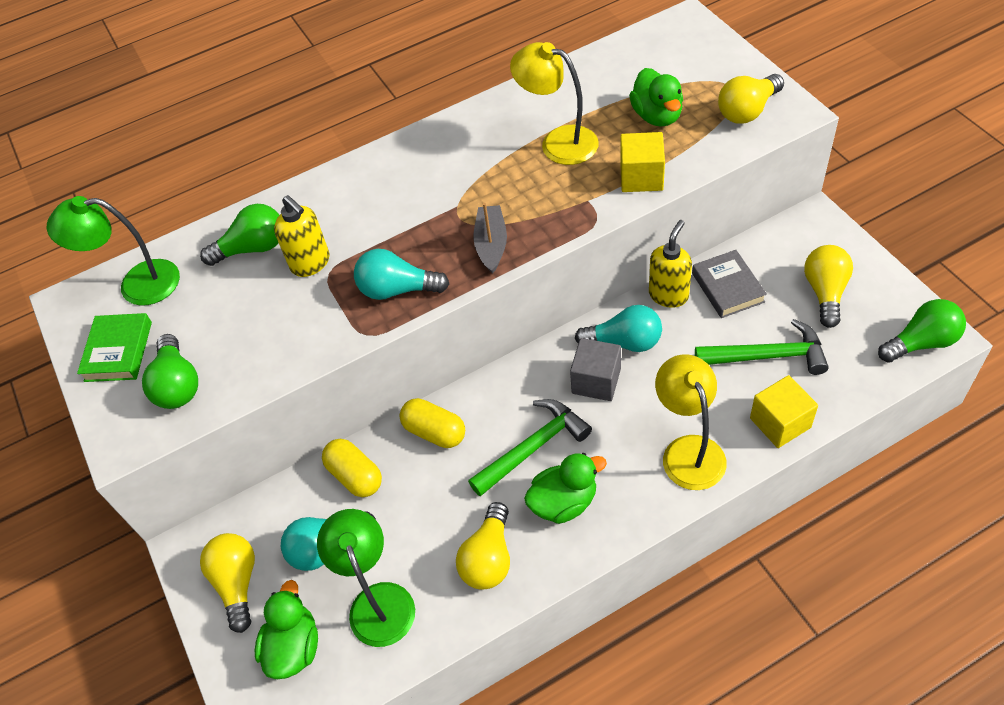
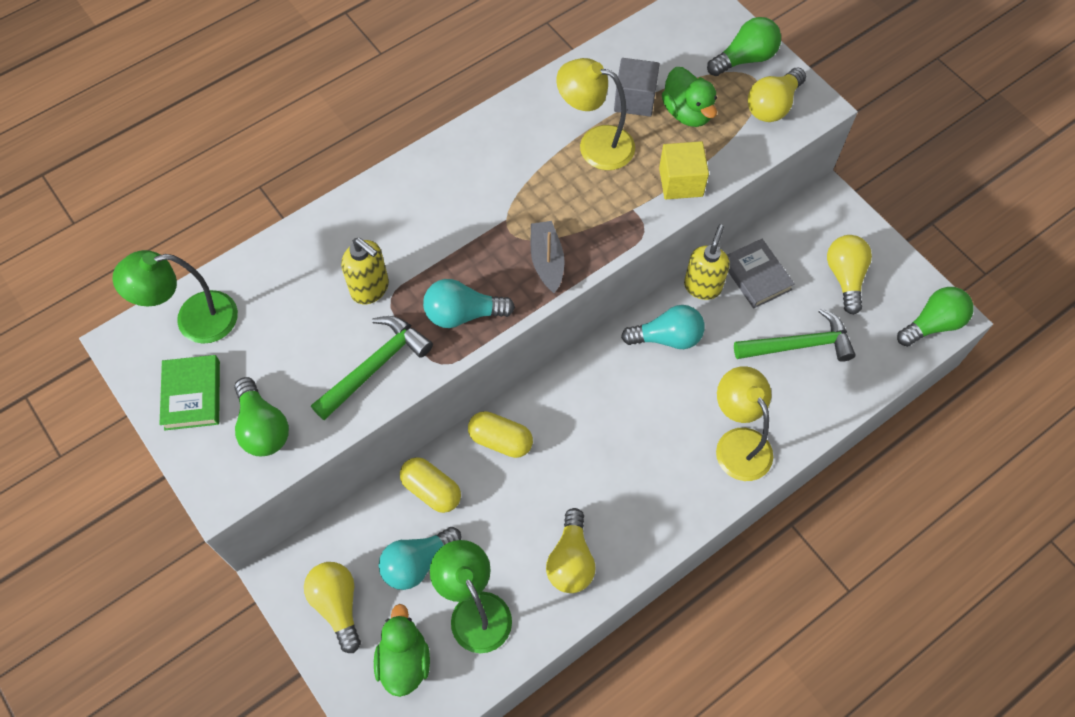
camera: 15 degrees left, 10 degrees up
(253, 248) = (307, 274): green light bulb -> green light bulb (745, 59)
(533, 447) = (596, 449): green hammer -> green hammer (375, 366)
(564, 502) = (631, 501): green duck -> none
(596, 381) = (645, 379): grey cube -> grey cube (634, 99)
(780, 423) = (816, 410): yellow cube -> none

